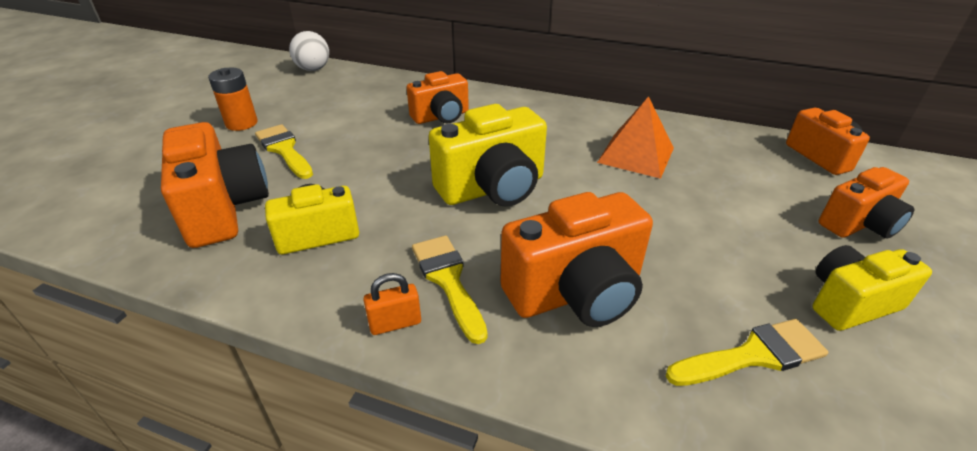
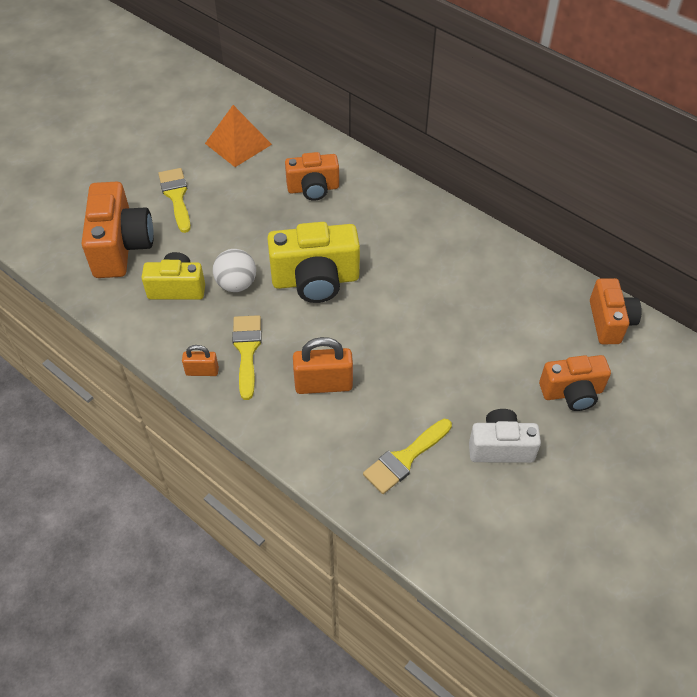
camera: 20 degrees right, 15 degrees up
(241, 123) = (151, 156): orange battery -> none
(313, 69) = (228, 94): white ball -> white ball (236, 284)
(576, 293) = (323, 384): orange camera -> orange padlock
(636, 155) = (450, 276): orange pyramid -> orange pyramid (238, 144)
(753, 355) = (404, 458): yellow brush -> yellow brush turned 135 degrees clockwise
(850, 303) = (500, 447): yellow camera -> white camera

